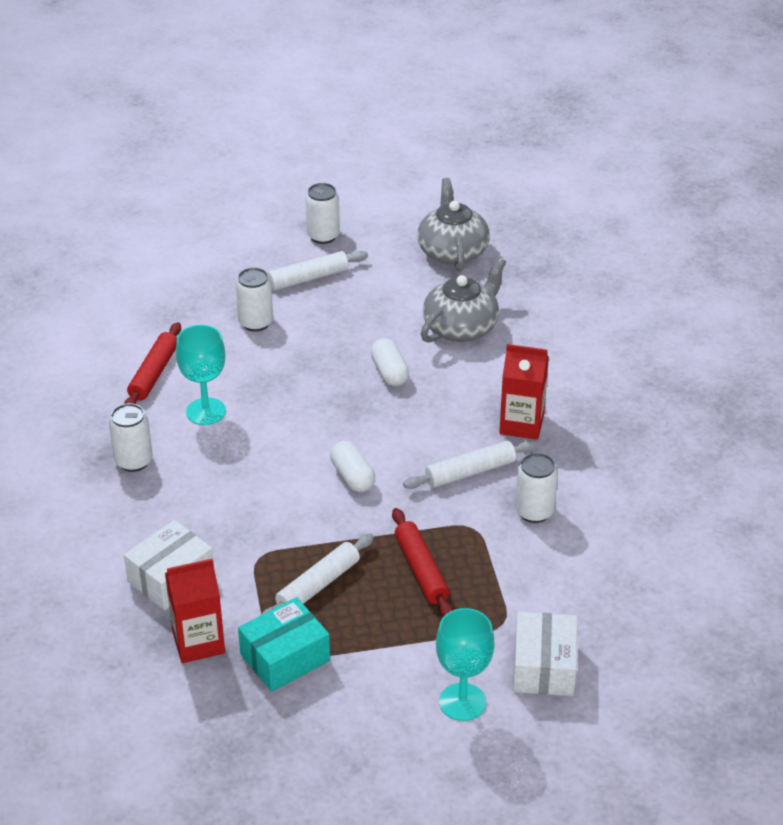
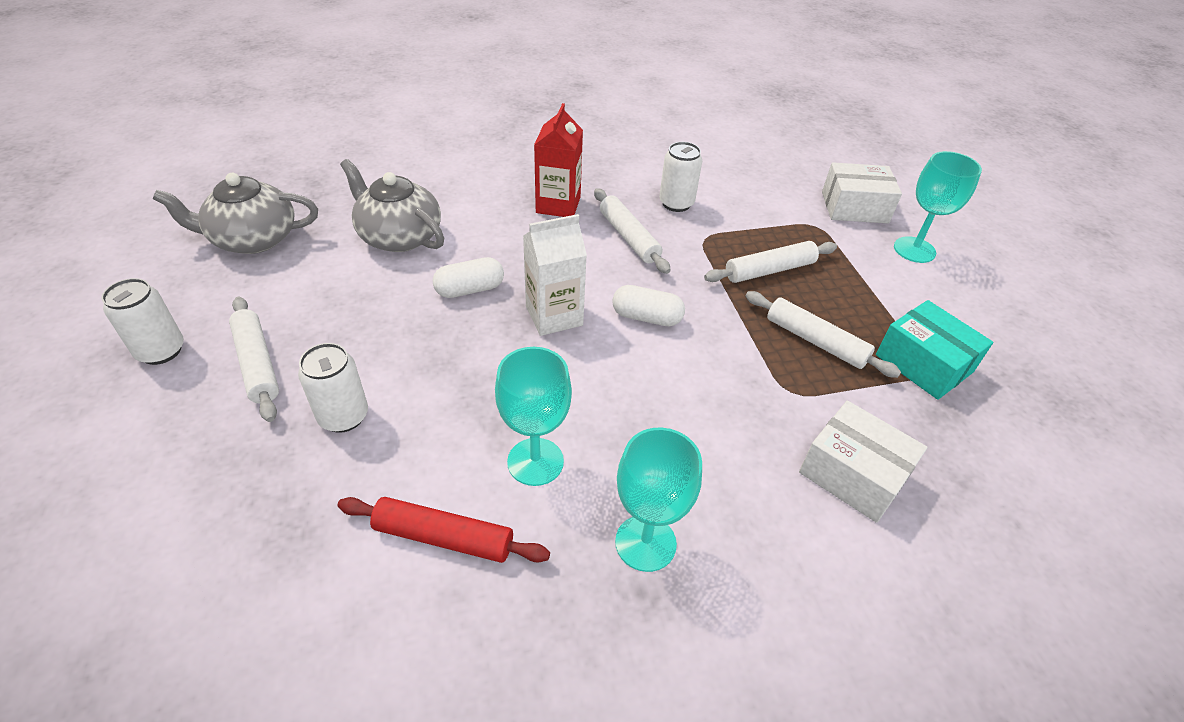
camera: 95 degrees left, 5 degrees up
(133, 461) = (645, 543): white can -> turquoise goblet
(198, 642) = (939, 438): red carton -> none
(352, 476) = (646, 317): white capsule -> white capsule turned 45 degrees clockwise
(355, 421) = (554, 316): none -> white carton
(421, 570) = (769, 270): red rolling pin -> white rolling pin

